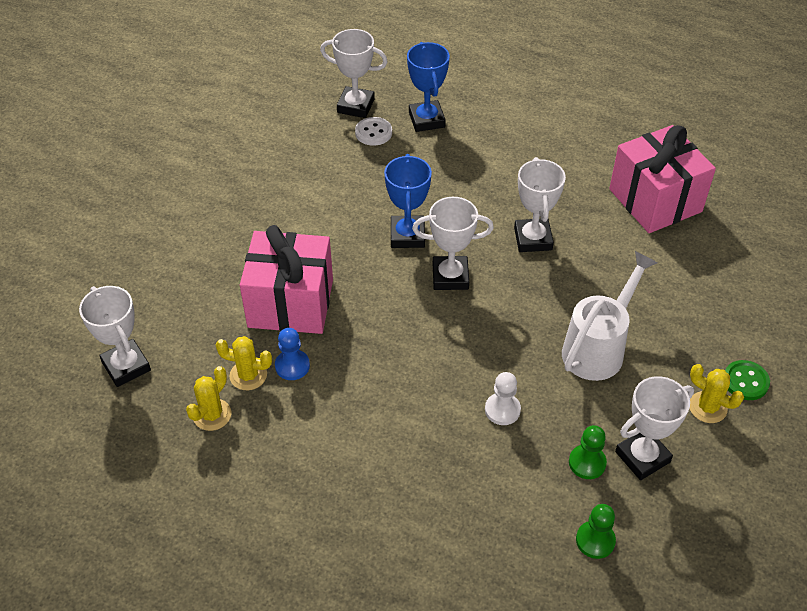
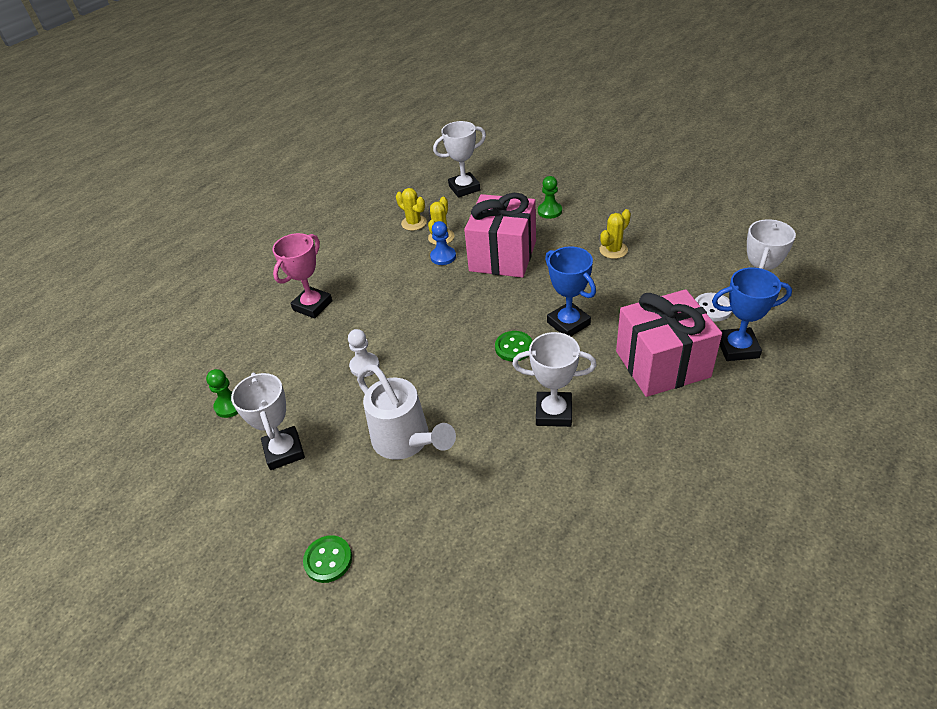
camera: 105 degrees right, 5 degrees down
(402, 499) = (312, 305): none -> pink trophy
(407, 235) = (568, 323): blue trophy -> blue trophy turned 45 degrees clockwise
(450, 277) = (514, 347): white trophy -> green button
(587, 463) = (295, 412): green pawn -> green pawn (549, 211)
(655, 200) = (604, 539): pink gift -> pink gift (662, 364)
(707, 407) = (312, 516): yellow cactus -> yellow cactus (613, 250)

